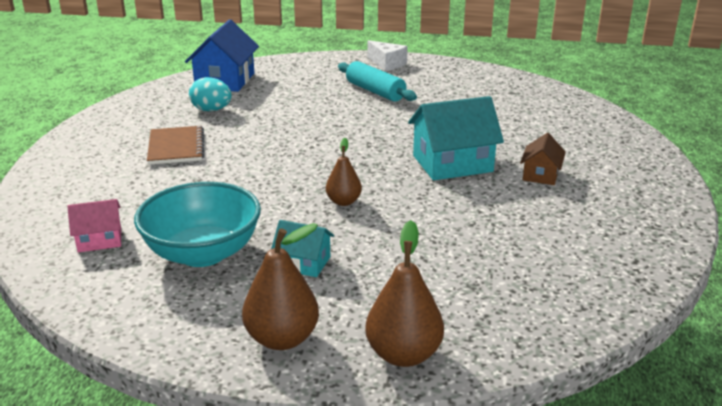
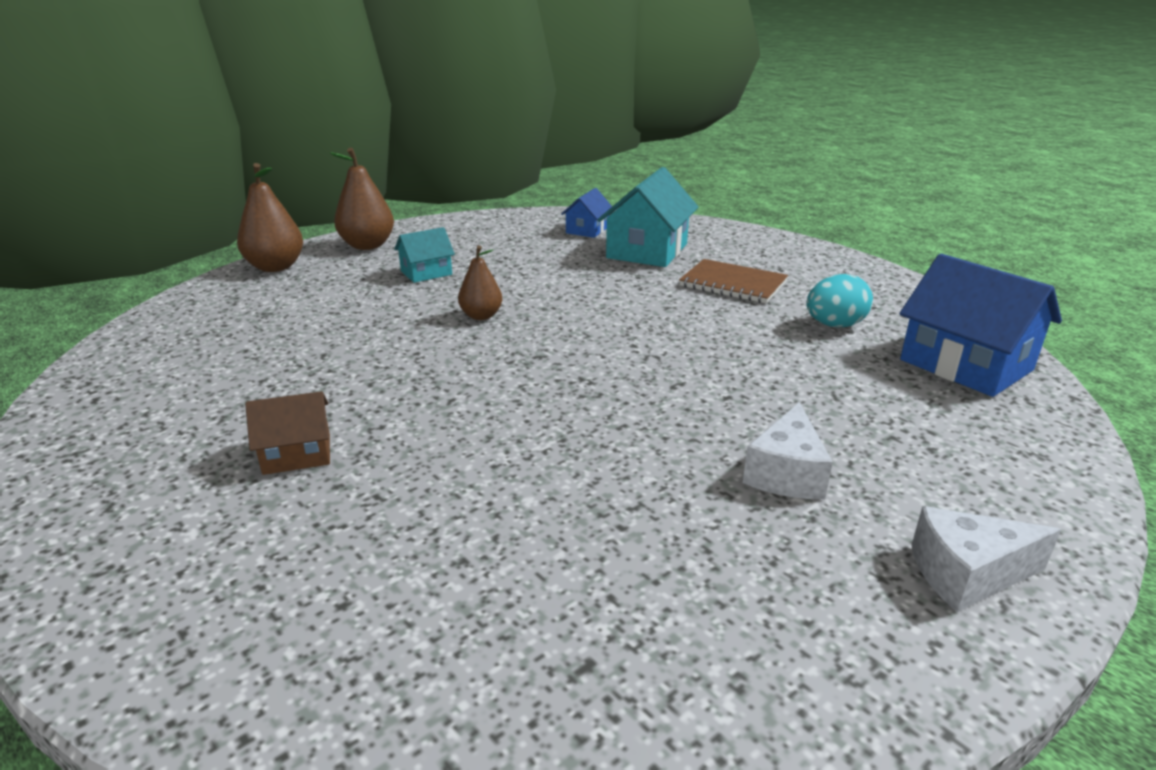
camera: 130 degrees right, 0 degrees up
(100, 240) = (587, 230): pink house -> blue house
(203, 253) = (507, 250): turquoise bowl -> none
(375, 91) = (786, 473): turquoise rolling pin -> white cheese
(452, 163) = (440, 407): turquoise house -> turquoise house (647, 251)
(540, 175) = (297, 454): brown house -> brown house turned 75 degrees counterclockwise

